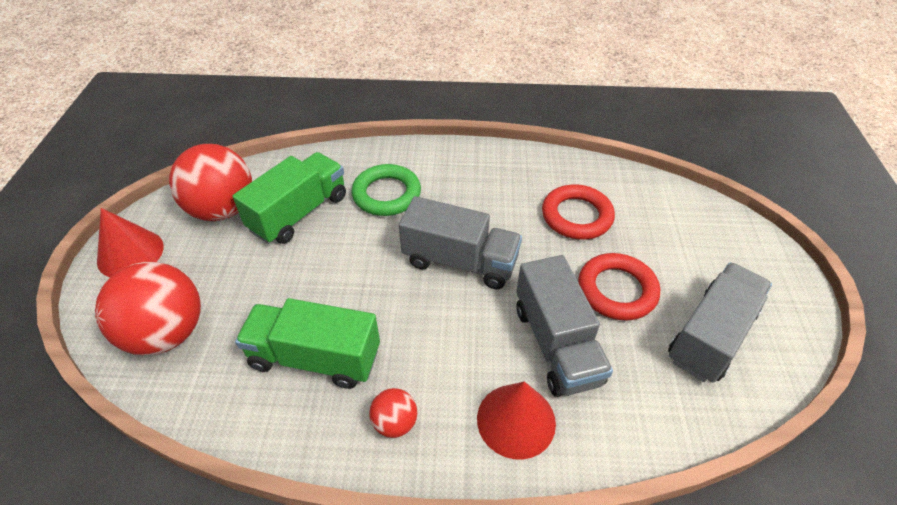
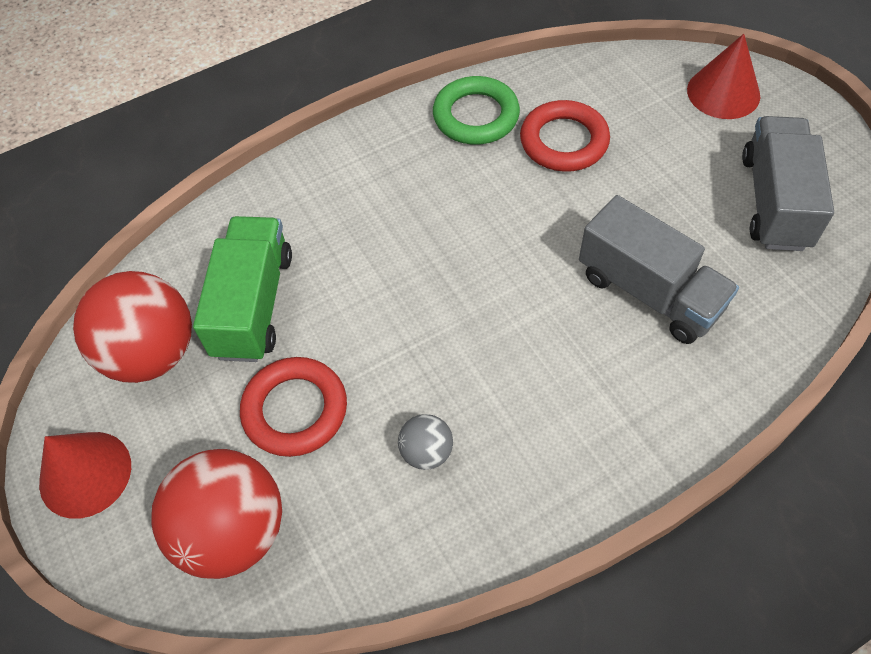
camera: 30 degrees left, 10 degrees up
(315, 358) = (426, 452): green truck -> grey ball
(386, 194) = (337, 225): green ring -> green ring (476, 116)
(395, 422) = (564, 463): red ball -> none
(460, 261) = (486, 259): grey truck -> none
(516, 420) = (670, 388): red cone -> red cone (723, 92)
(617, 290) = (662, 203): red ring -> red ring (295, 410)

